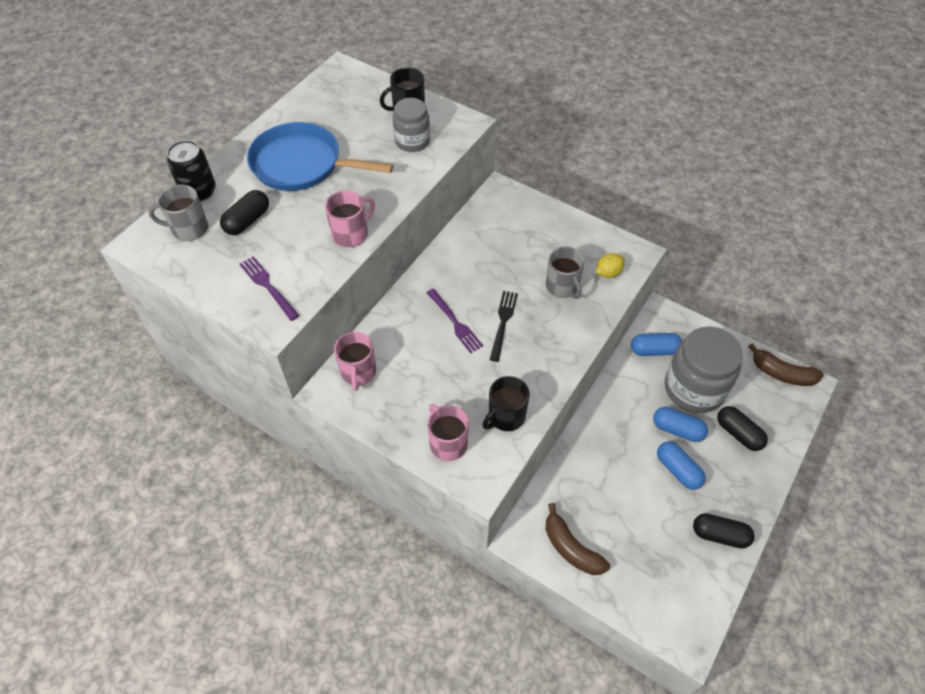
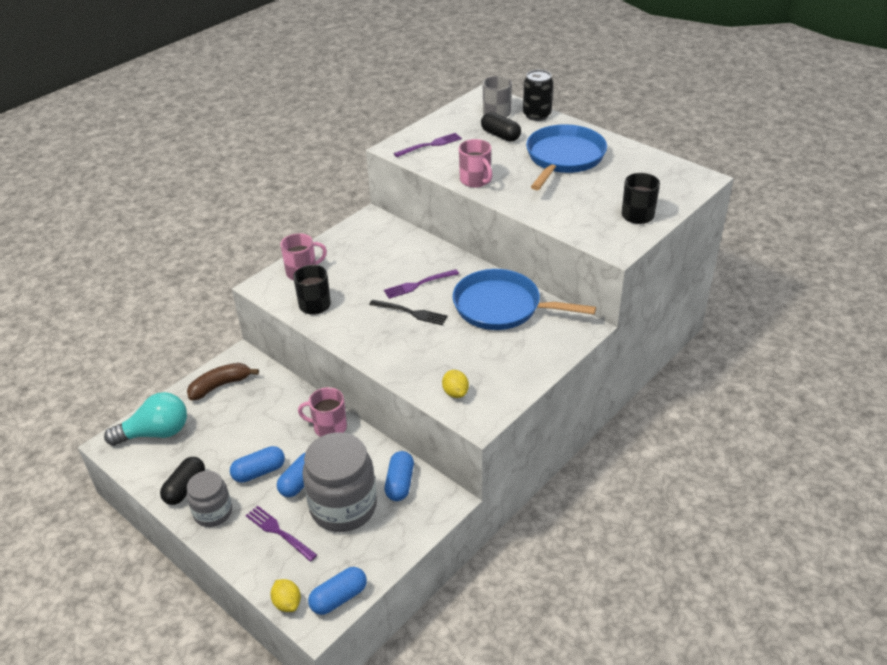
camera: 100 degrees right, 15 degrees down
(358, 372) = (383, 232): pink mug -> pink mug (329, 427)
(412, 141) = (590, 215): grey jar -> grey jar (213, 512)
(481, 250) = (501, 307): none -> blue pan
(562, 287) = (444, 356): grey mug -> none
(659, 596) = (156, 433): none -> turquoise light bulb
(738, 433) = (279, 532): black capsule -> purple fork
(781, 373) = (339, 598): brown banana -> blue capsule
(802, 409) = (287, 603): none -> yellow lemon

